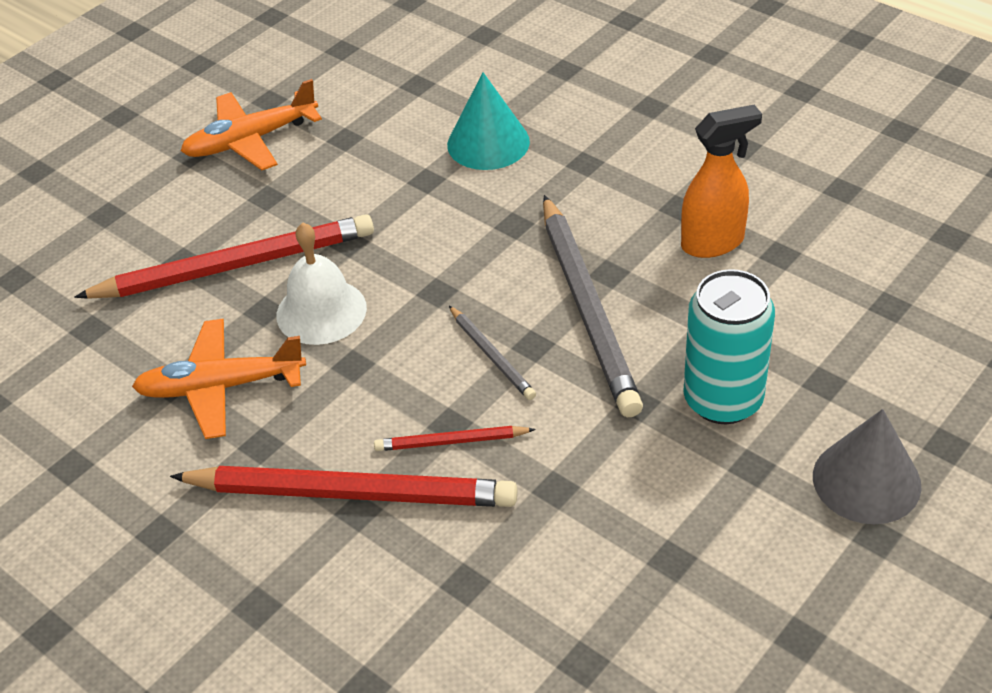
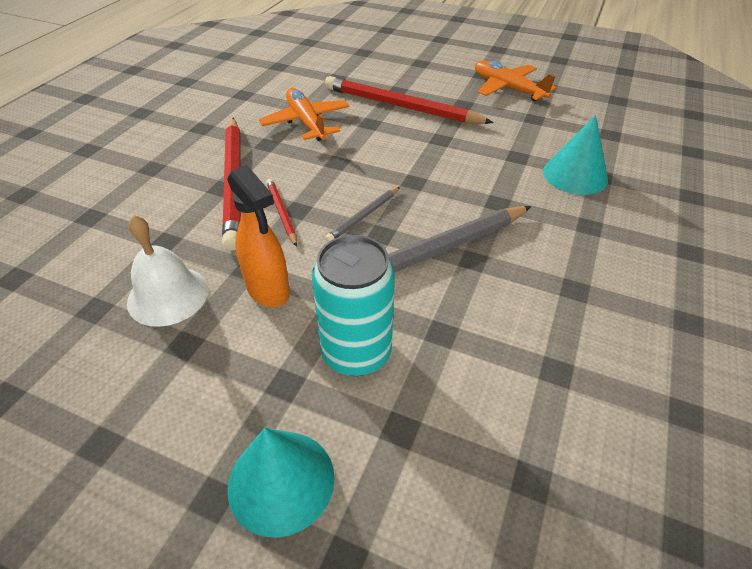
camera: 70 degrees right, 0 degrees up
(235, 266) = (401, 106): red pencil -> red pencil turned 150 degrees clockwise
(321, 311) = (377, 142): white bell -> white bell (168, 295)
(713, 243) = (543, 319): orange spray bottle -> orange spray bottle (268, 290)
(866, 480) = (281, 481): grey cone -> turquoise cone

